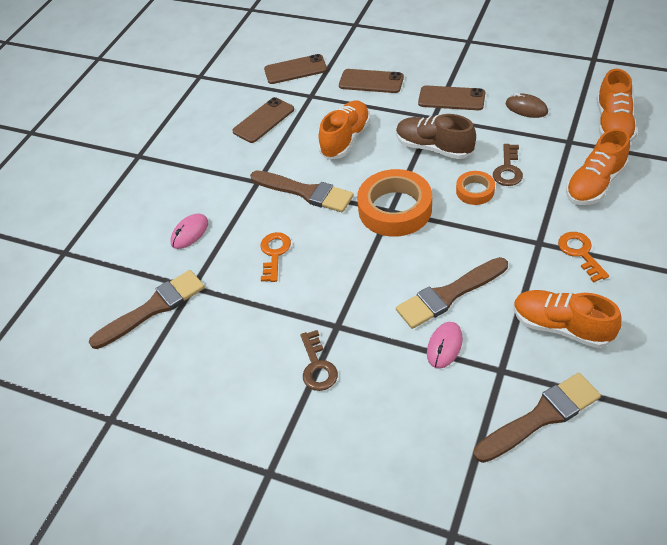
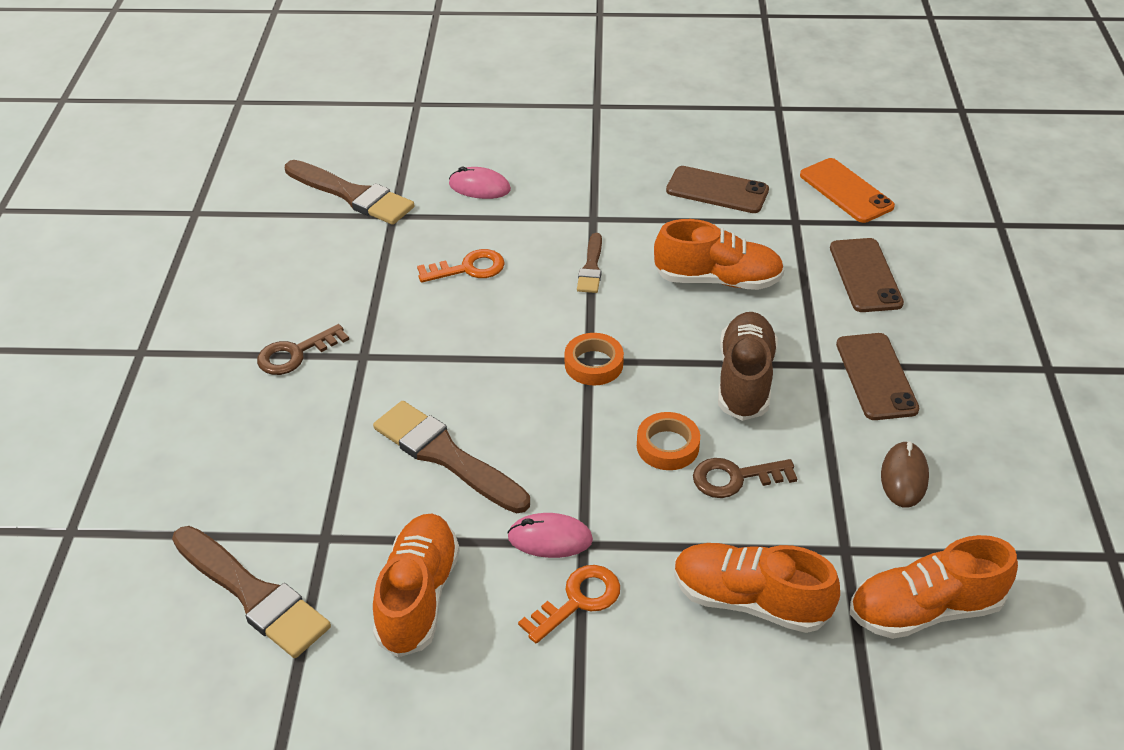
camera: 65 degrees right, 5 degrees down
(295, 70) = (846, 191): brown phone -> orange phone
(305, 192) = (591, 267): brown brush -> brown brush, size x0.55
(395, 209) = (593, 364): orange tape -> orange tape, size x0.52
(444, 346) = (353, 469): pink mouse -> pink mouse (550, 538)

